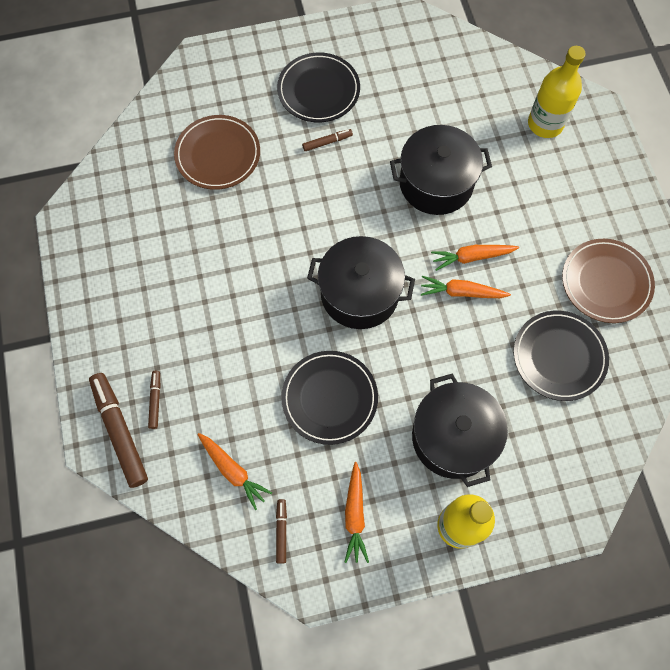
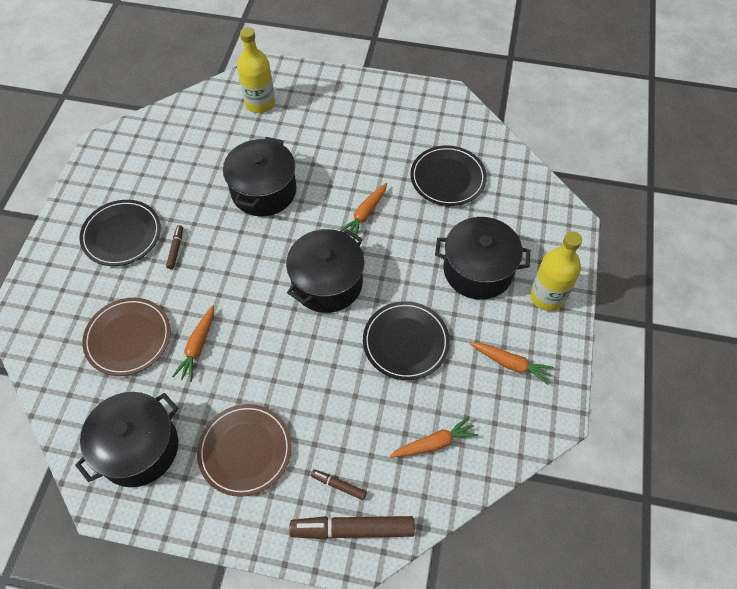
camera: 65 degrees left, 10 degrees down
(122, 219) = (139, 448): none -> black pot
(281, 531) = (502, 425): brown marker -> none
(472, 257) = (340, 195): orange carrot -> orange carrot (197, 346)
(606, 282) = (406, 126): brown plate -> brown plate (245, 450)

